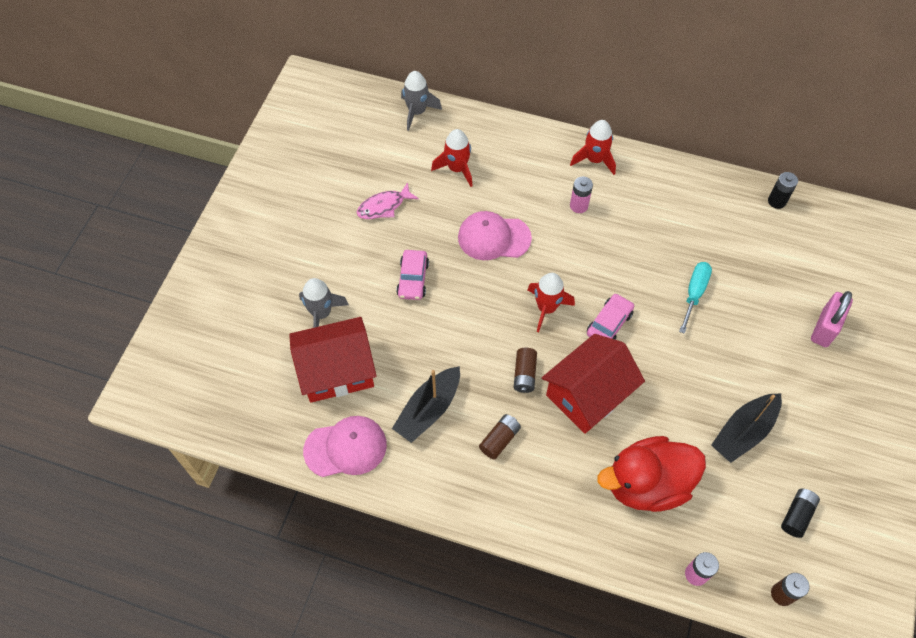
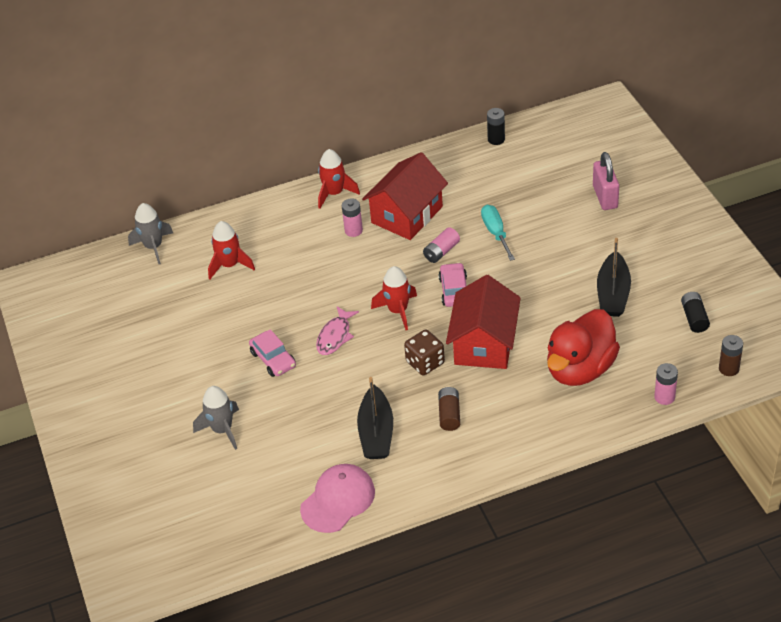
camera: 35 degrees left, 15 degrees down
(336, 371) = (276, 457): red house -> red house (407, 214)
(384, 206) = (196, 327): pink fish -> pink fish (335, 336)
(494, 238) = (309, 292): pink cap -> none
(524, 374) = (425, 362): brown battery -> brown dice
(632, 278) = (441, 251): none -> pink battery

